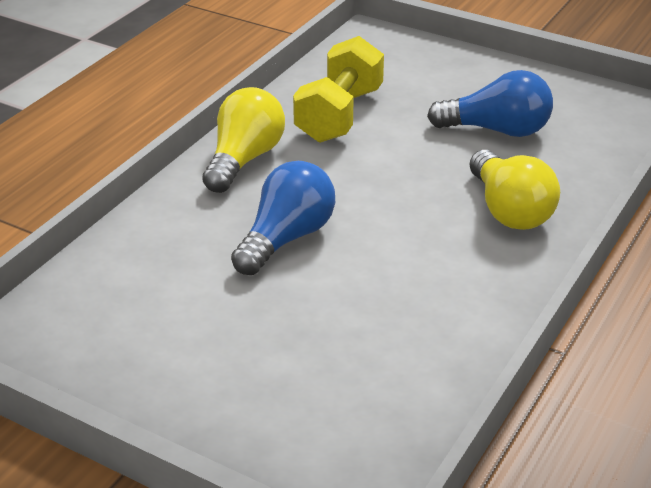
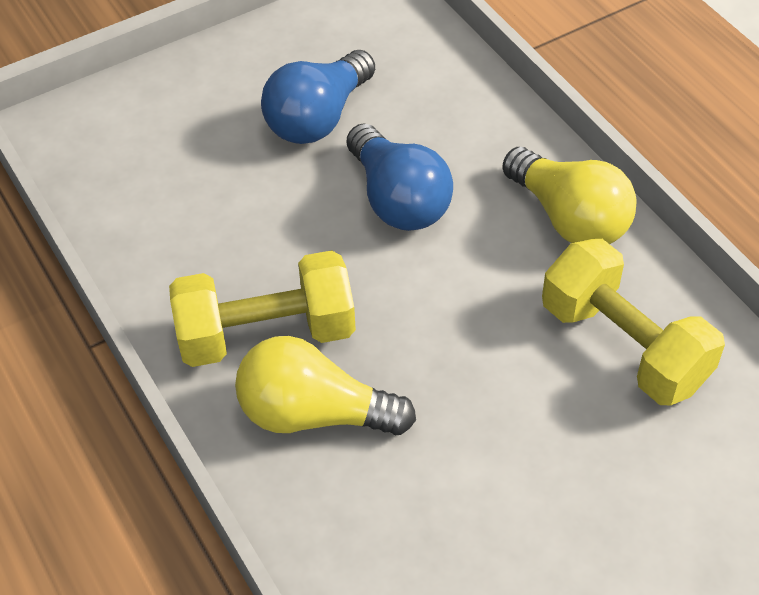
camera: 120 degrees right, 15 degrees up
(470, 254) = (266, 334): none -> yellow dumbbell
(497, 130) = (491, 503): blue light bulb -> blue light bulb (318, 118)

